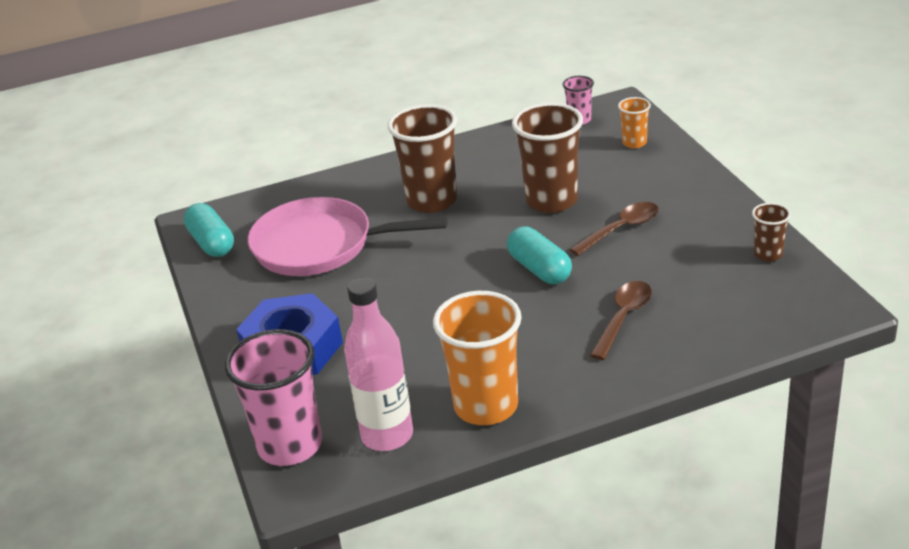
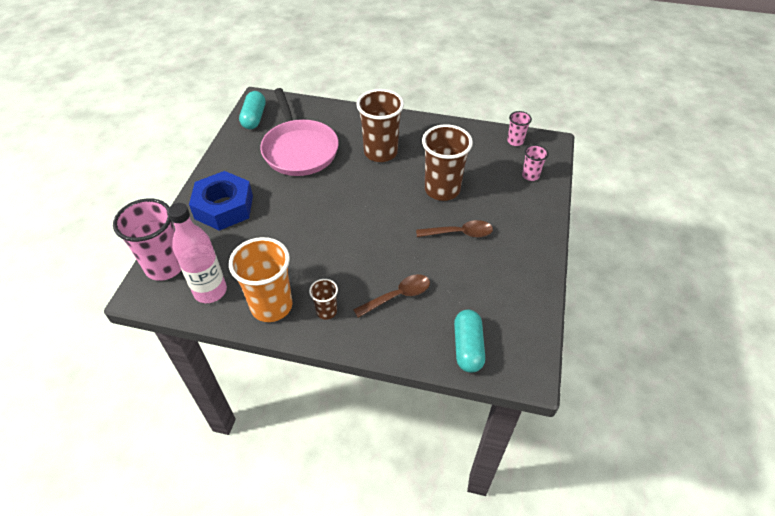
camera: 30 degrees right, 15 degrees up
(320, 246) = (299, 149): pink pan -> pink pan turned 150 degrees counterclockwise
(539, 269) = (388, 233): turquoise capsule -> turquoise capsule (468, 347)
(634, 143) = (530, 175): orange cup -> pink cup
(768, 254) = (526, 305): brown cup -> brown cup (326, 311)

